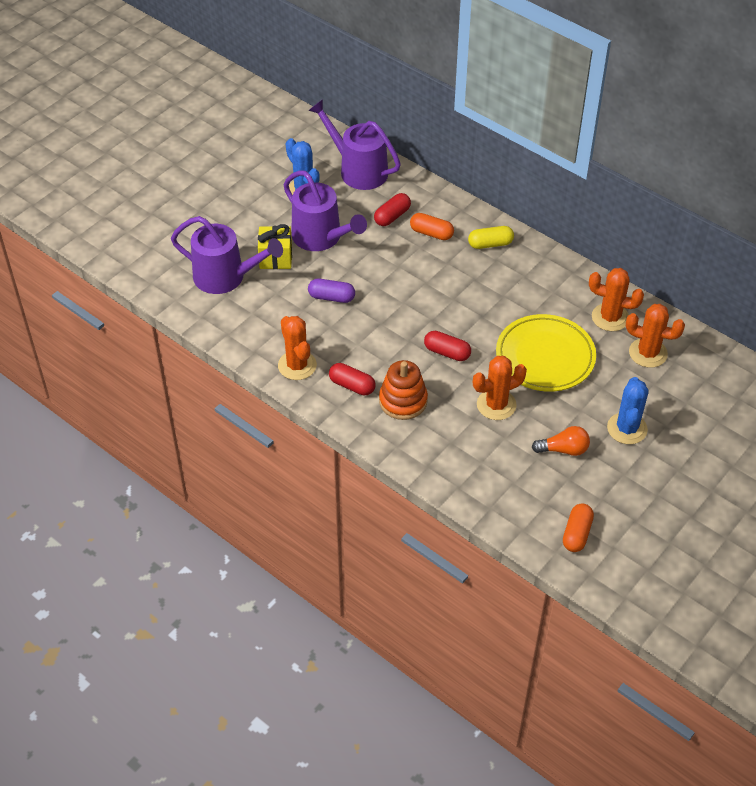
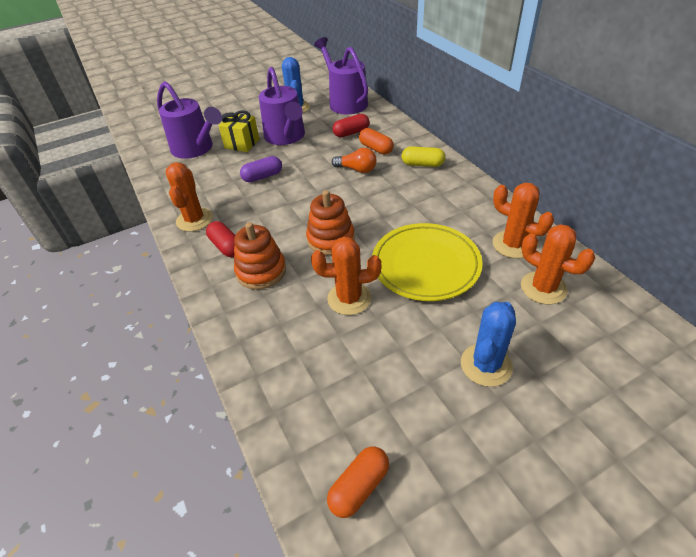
camera: 25 degrees right, 5 degrees down
(331, 297) = (262, 176): purple capsule -> purple capsule turned 60 degrees counterclockwise
(447, 352) = (330, 239): red capsule -> orange stacking toy
(563, 449) = (397, 368): orange light bulb -> orange light bulb (357, 169)

